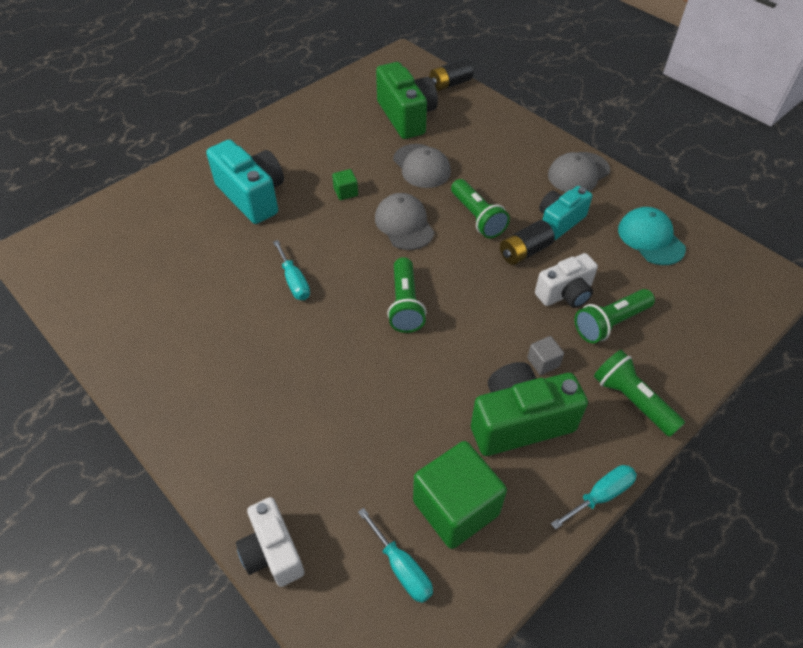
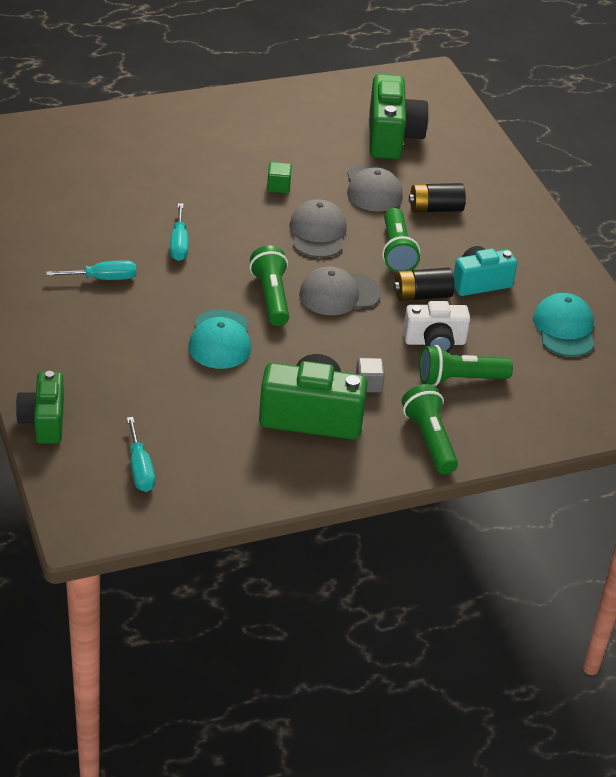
camera: 20 degrees right, 10 degrees down
(252, 196) = (183, 160): turquoise camera -> none
(273, 552) = (44, 421): white camera -> green camera
(388, 370) = (220, 340): none -> turquoise cap
(405, 304) = (271, 297): green flashlight -> green flashlight turned 150 degrees clockwise
(450, 84) = (464, 120): black battery -> black battery (435, 209)
(456, 507) = (211, 450): green cube -> none
(578, 173) = (538, 248): grey cap -> grey cap (339, 294)
(600, 495) = (343, 489): turquoise screwdriver -> turquoise screwdriver (103, 278)

